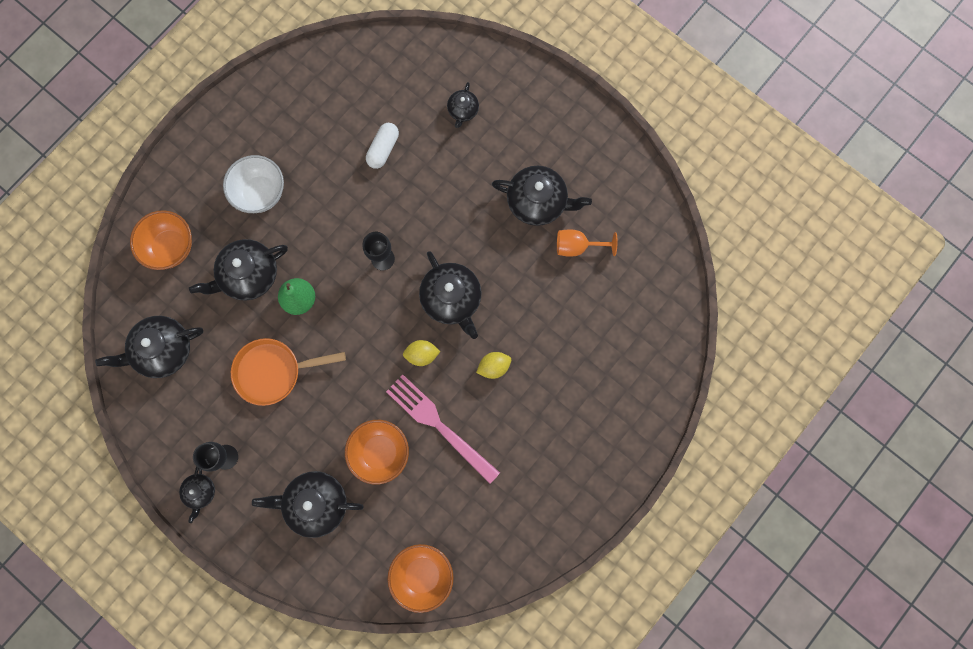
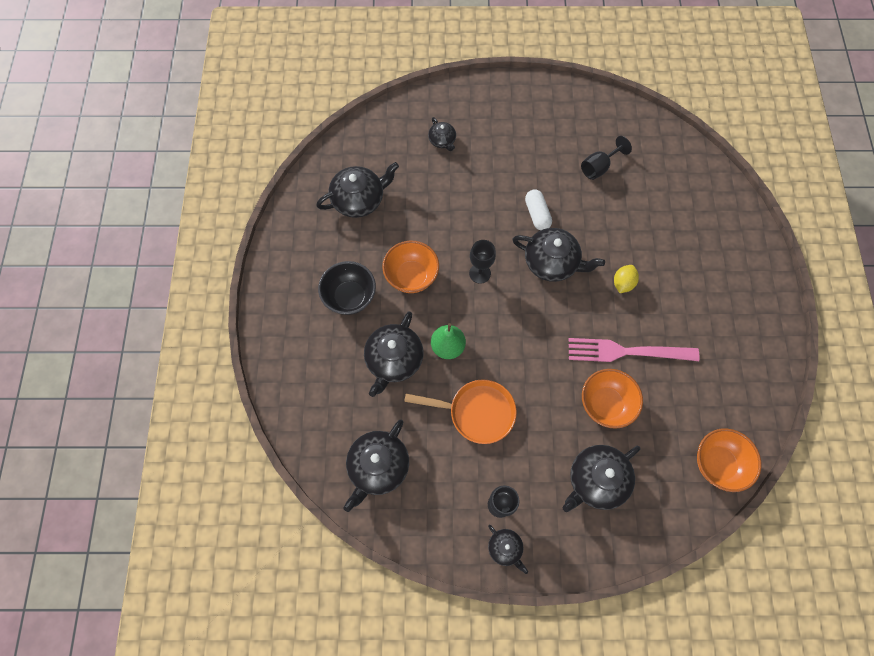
camera: 40 degrees left, 10 degrees down
(171, 247) = (316, 387): orange bowl -> orange bowl (411, 276)
(260, 193) = (350, 297): white bowl -> black bowl
(273, 371) = (476, 412): orange pan -> orange pan turned 120 degrees counterclockwise
(383, 149) = (411, 203): white capsule -> white capsule (537, 214)
(422, 354) = (568, 314): yellow lemon -> none
(538, 201) = (546, 159): black teapot -> black teapot (359, 199)
(577, 246) = (599, 167): orange goblet -> black goblet

